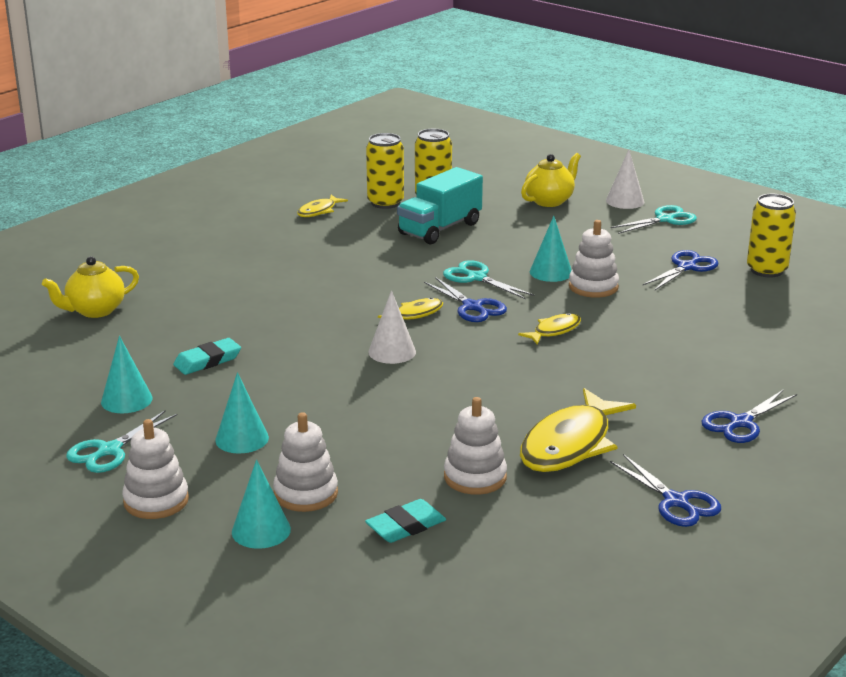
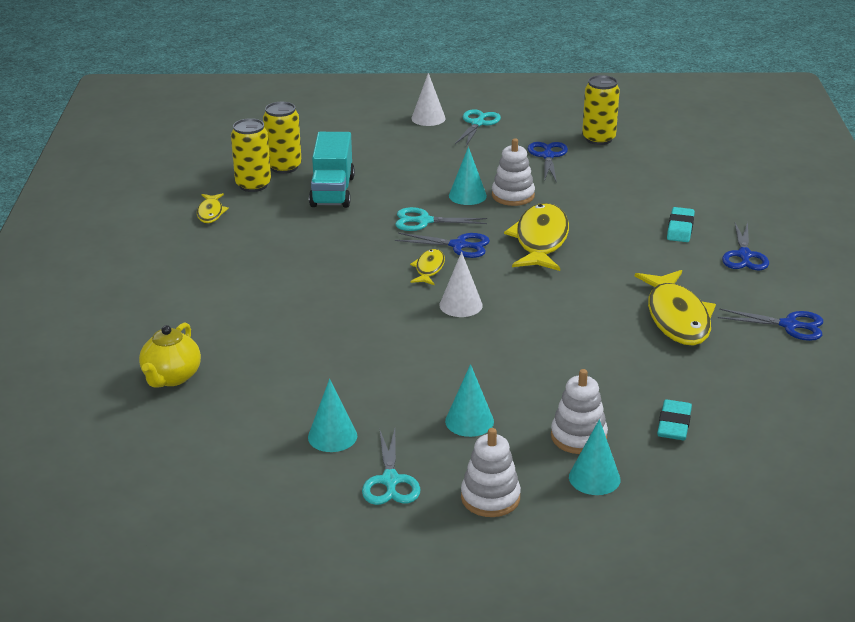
camera: 40 degrees left, 5 degrees up
(207, 361) = (339, 375): turquoise eraser -> turquoise eraser (680, 228)
(475, 477) = (659, 369): white stacking toy -> none
(549, 201) = (375, 137): yellow teapot -> none
(554, 331) = (540, 240): yellow fish -> yellow fish, size x1.98

